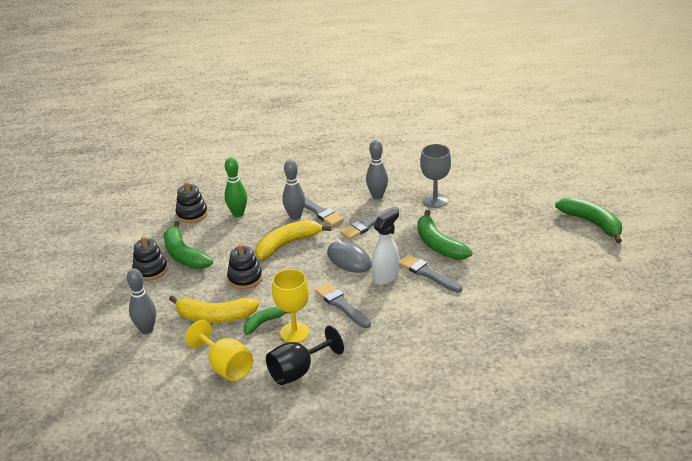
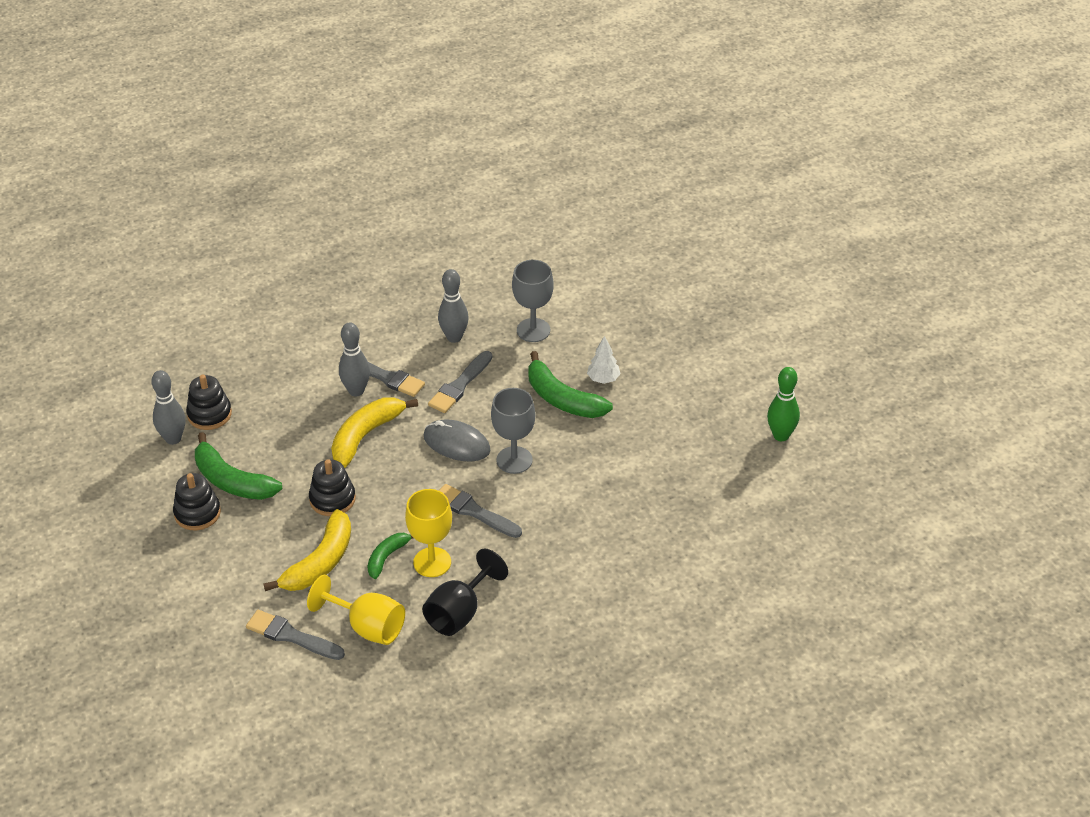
camera: 20 degrees left, 10 degrees up
(146, 329) = (239, 599): grey bowling pin -> grey bowling pin (173, 439)
(215, 316) = (320, 562): yellow banana -> yellow banana turned 45 degrees counterclockwise
(238, 214) = (275, 401): green bowling pin -> green bowling pin (781, 435)
(386, 277) = (514, 460): white spray bottle -> grey goblet
(427, 273) = (564, 444): grey brush -> grey brush (291, 636)
(474, 237) = (603, 379): none -> white tree
(592, 223) = (742, 329): green banana -> none

